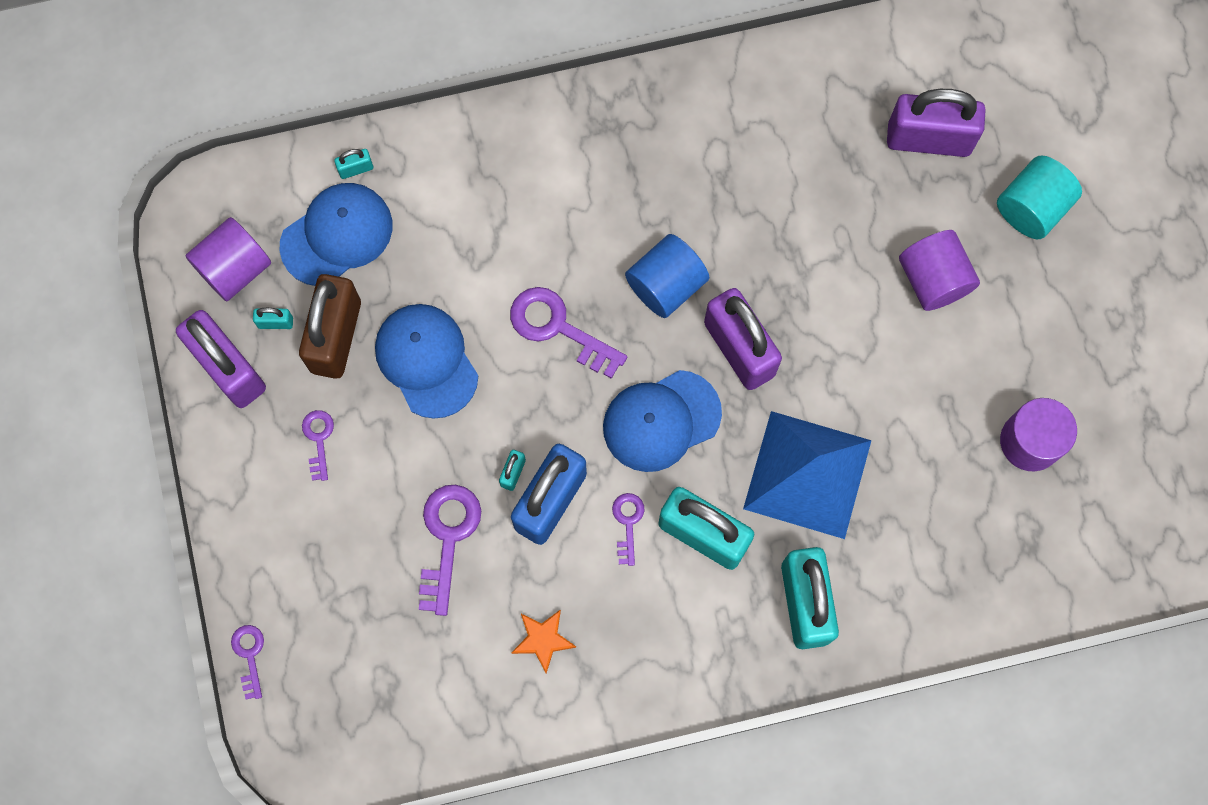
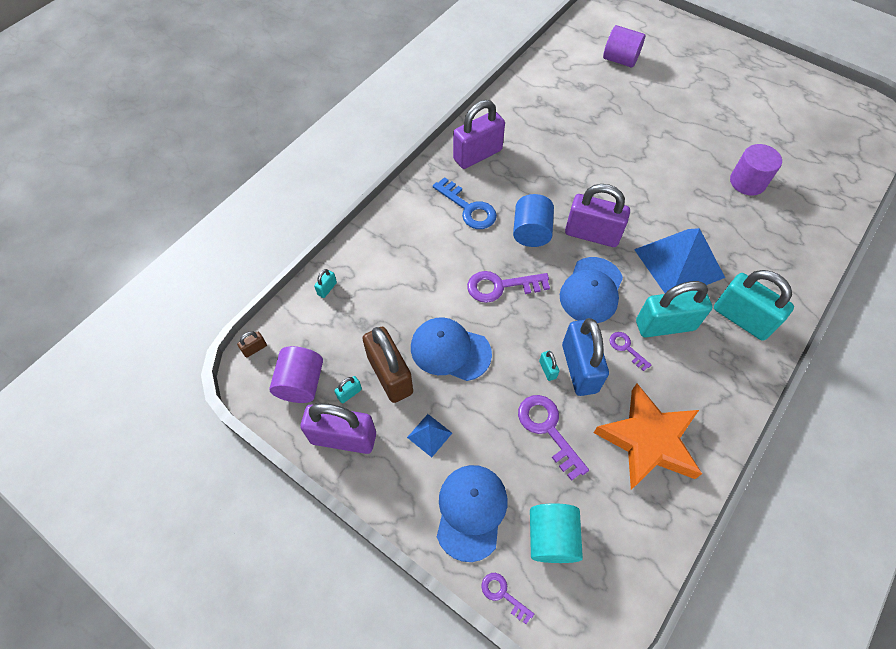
camera: 40 degrees left, 15 degrees down
(218, 185) = (255, 348): none -> brown padlock
(318, 439) = (429, 435): purple key -> blue pyramid
(337, 235) = (345, 326): blue cap -> blue cap (471, 511)
(543, 640) = (648, 440): orange star -> orange star, size x2.29
(620, 189) = (468, 208): none -> blue key
(928, 139) = (578, 104): purple padlock -> purple padlock (477, 155)
(933, 279) = (639, 151): purple cylinder -> purple cylinder (620, 60)
(1031, 207) = (645, 101): turquoise cylinder -> turquoise cylinder (551, 537)

